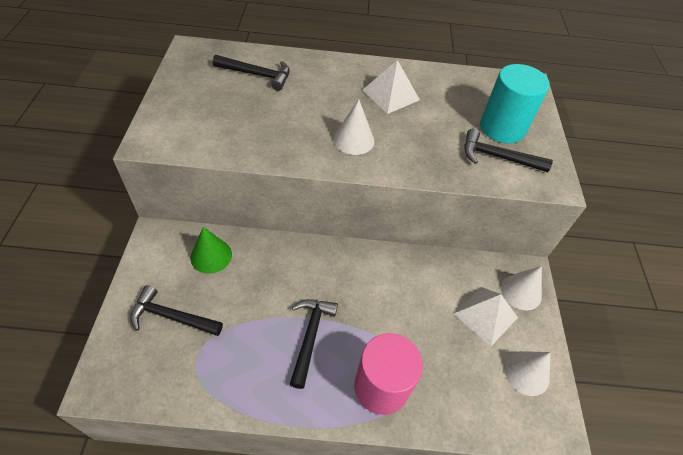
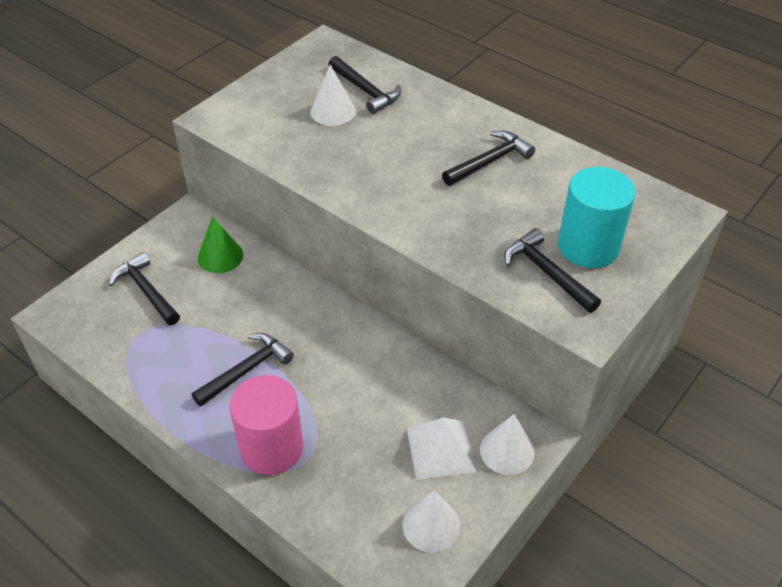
camera: 40 degrees right, 5 degrees down
(353, 140) = (401, 190): white cone -> white cone (333, 111)
(390, 95) = (489, 161): white pyramid -> black hammer

